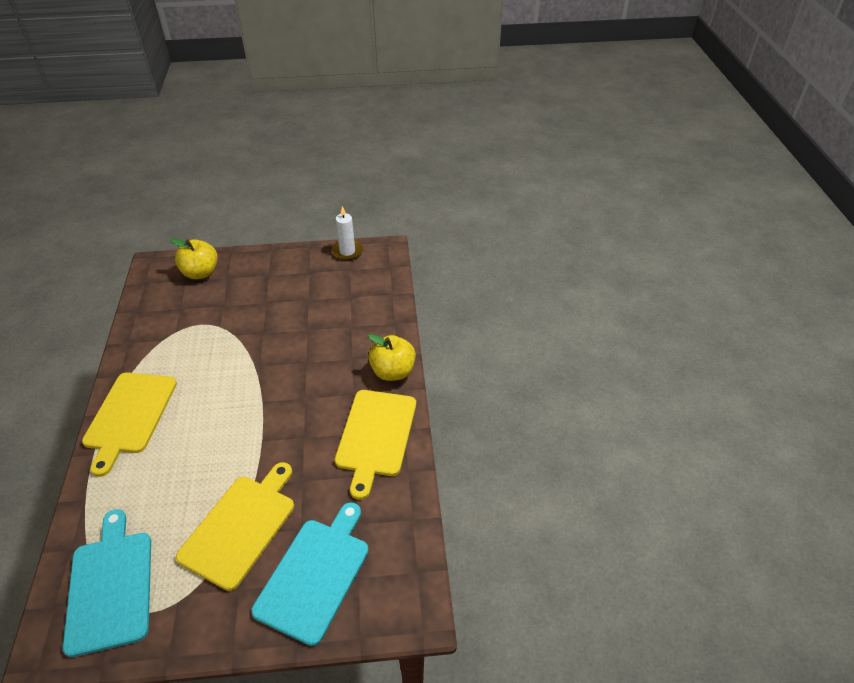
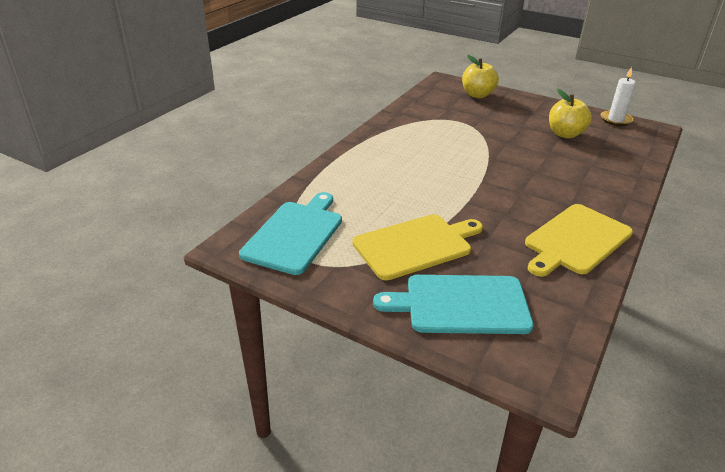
camera: 35 degrees right, 10 degrees down
(129, 416) = (372, 150): yellow cutting board -> none
(315, 574) = (461, 304): turquoise cutting board -> turquoise cutting board turned 150 degrees counterclockwise
(393, 371) = (618, 206): yellow apple -> yellow apple (565, 134)

